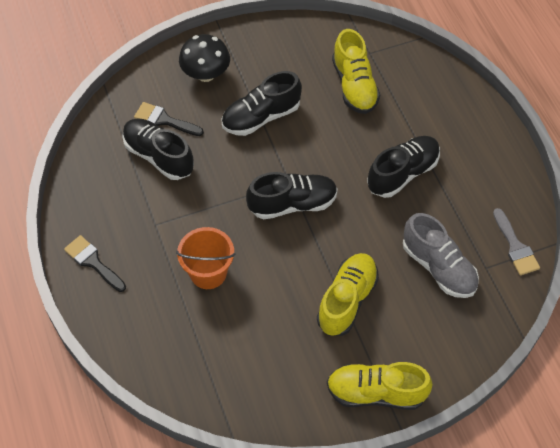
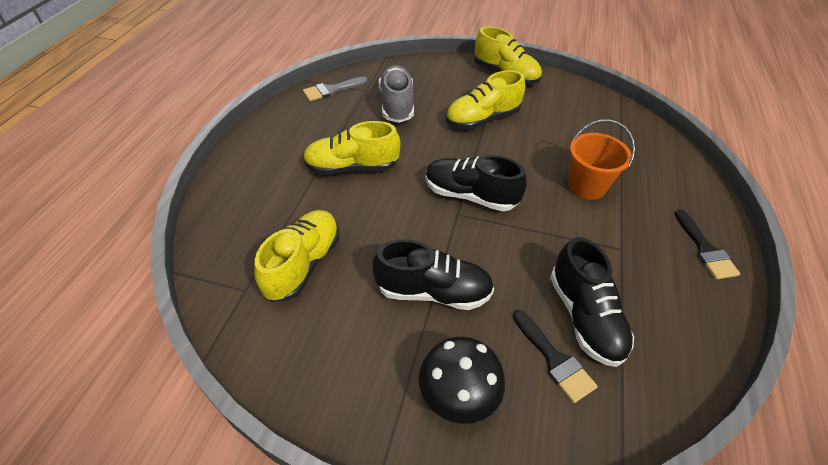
camera: 145 degrees left, 10 degrees down
(402, 173) = (352, 167): black shoe -> yellow shoe
(515, 246) = (331, 90): grey brush -> grey brush turned 135 degrees counterclockwise

